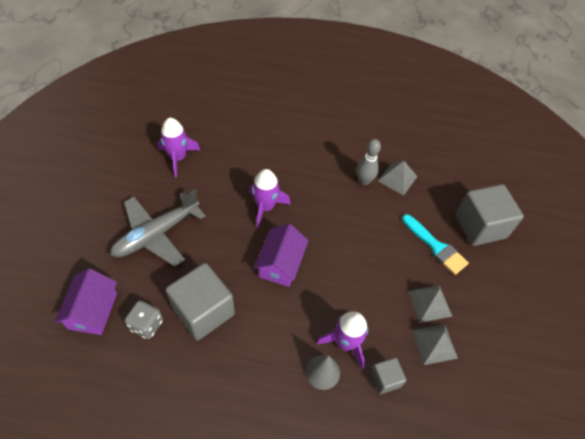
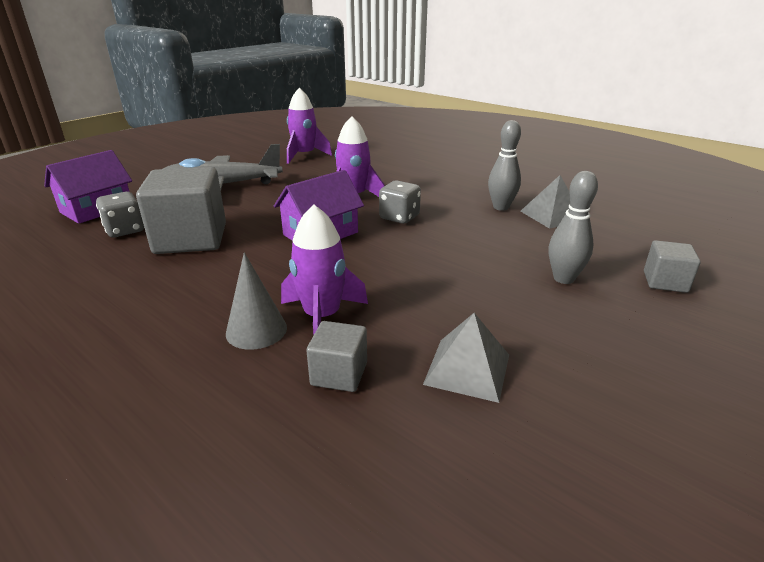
camera: 35 degrees right, 25 degrees down
(313, 221) = (399, 217): none -> grey dice
(429, 303) = (501, 325): grey pyramid -> none
(436, 246) = (563, 278): turquoise brush -> grey bowling pin
(480, 226) = (665, 282): grey cube -> grey cube, size x0.50

